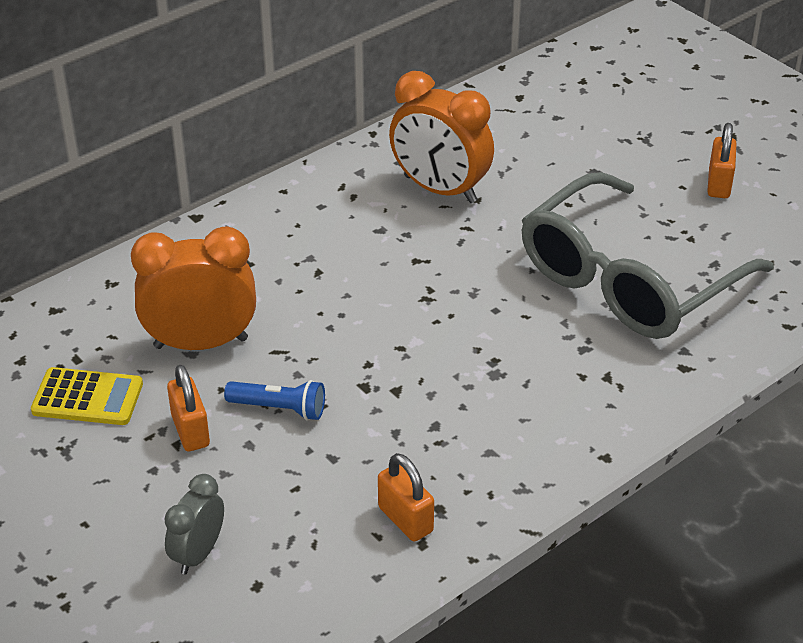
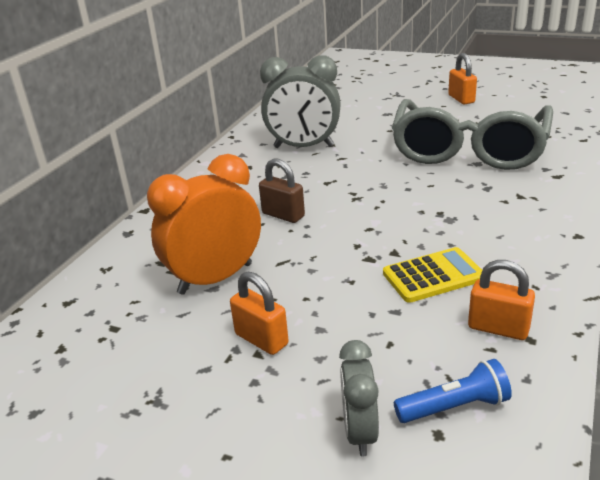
camera: 25 degrees left, 10 degrees down
(87, 398) = (147, 351): yellow calculator -> yellow calculator (433, 276)
(279, 408) = (320, 296): blue flashlight -> blue flashlight (454, 407)
(329, 288) = (283, 215): none -> brown padlock
(440, 189) = (303, 147): orange clock -> grey clock

